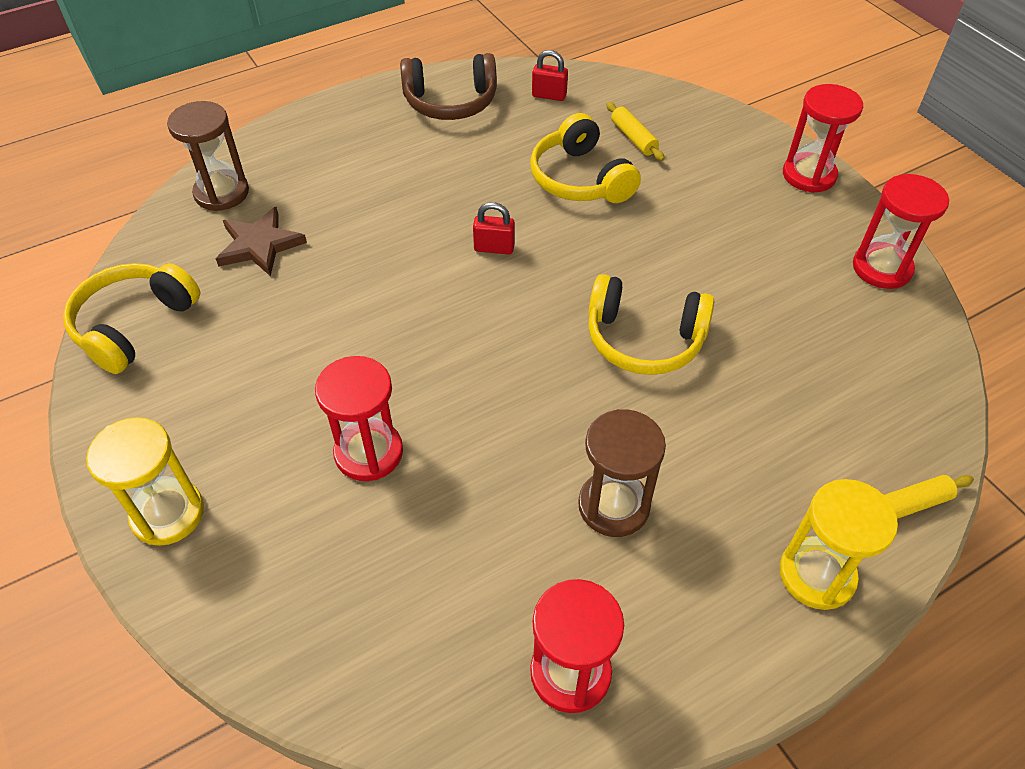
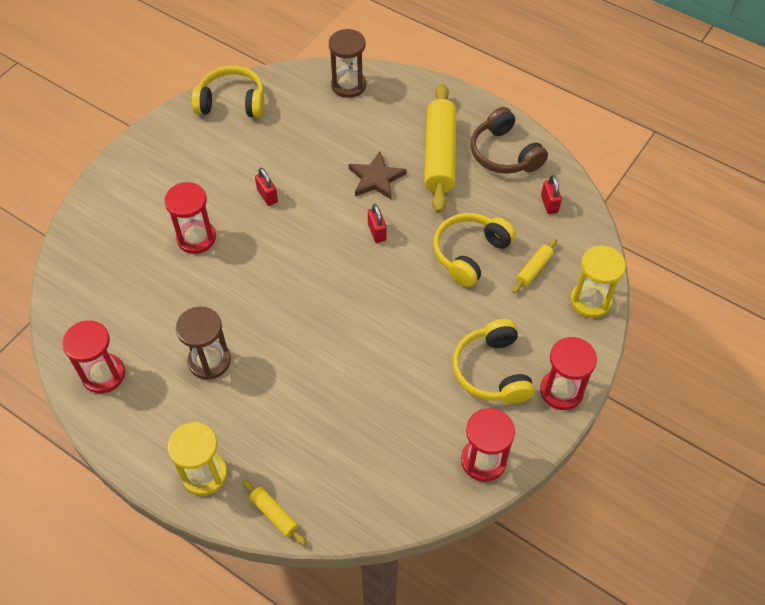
camera: 65 degrees right, 5 degrees up
(168, 514) = (127, 177): yellow hourglass -> yellow hourglass (590, 301)
(260, 245) = (317, 123): brown star -> brown star (376, 178)
(350, 340) = (267, 196): none -> red padlock
(411, 152) = (439, 155): none -> yellow rolling pin
(644, 339) = (340, 337): yellow headphones -> yellow headphones (492, 371)

